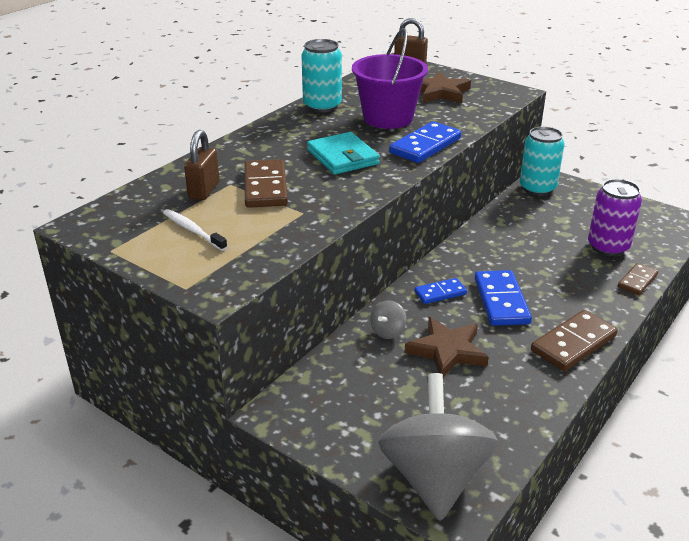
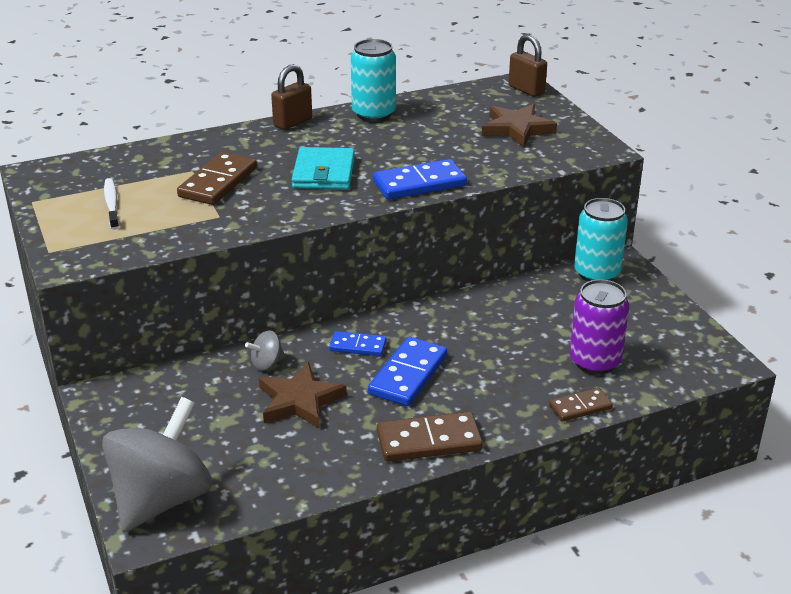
camera: 30 degrees right, 0 degrees up
(204, 190) = (163, 170): brown padlock -> brown padlock (293, 122)
(388, 118) = (422, 144): purple bucket -> none

